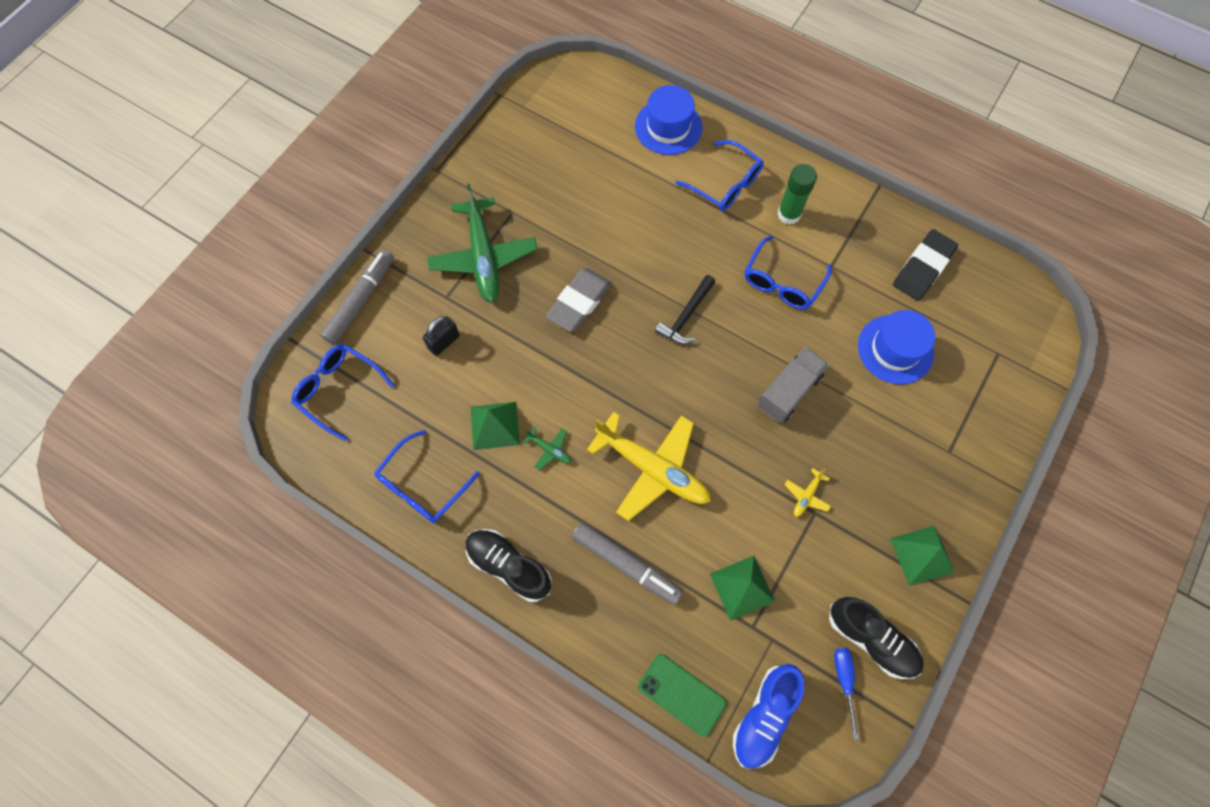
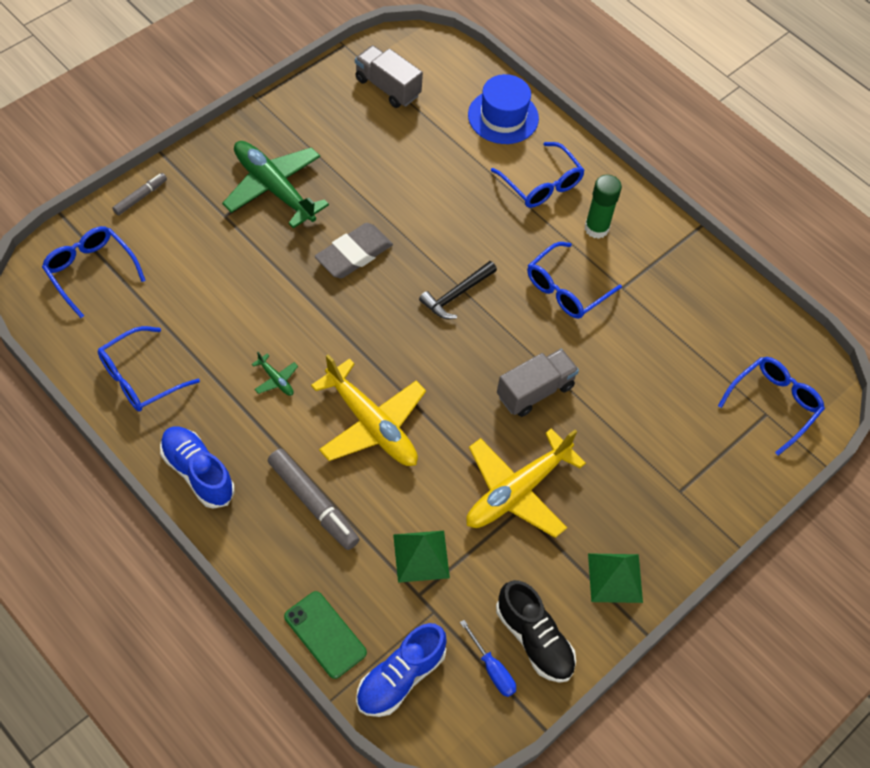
camera: 10 degrees right, 10 degrees down
(361, 300) = (140, 197): grey marker -> grey marker, size x0.57
(444, 342) = (207, 255): black padlock -> none
(483, 257) = (274, 188): green plane -> green plane turned 135 degrees clockwise
(495, 425) = (230, 343): green pyramid -> none
(509, 566) = (198, 472): black shoe -> blue shoe
(553, 126) = (387, 87): none -> grey truck
(806, 495) = (517, 491): yellow plane -> yellow plane, size x2.45
(844, 681) = (492, 669): blue screwdriver -> blue screwdriver turned 135 degrees clockwise
(895, 349) = (659, 381): blue hat -> none
(923, 268) = (717, 314): black eraser -> none
(1002, 342) = (774, 404): none -> blue glasses

